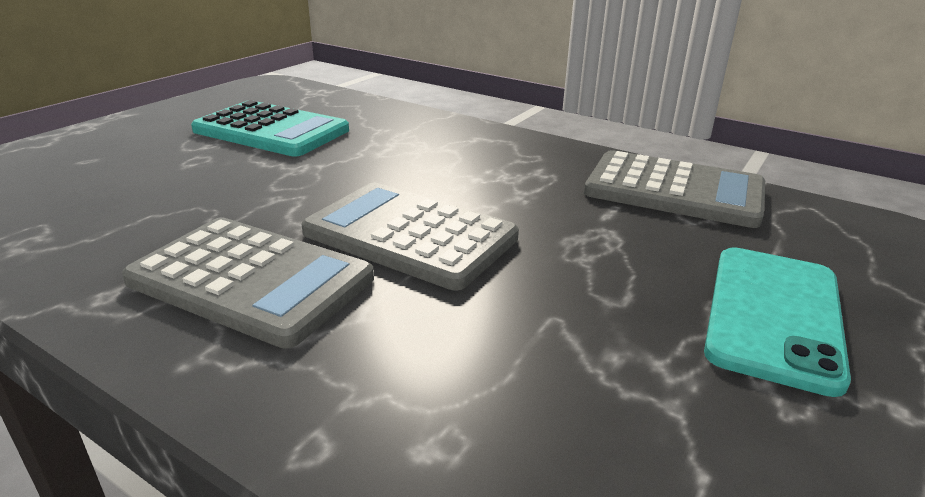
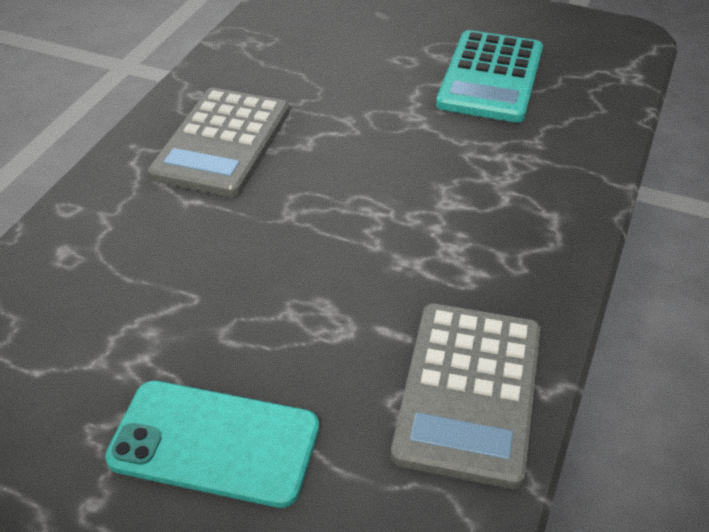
camera: 80 degrees right, 15 degrees up
(410, 235) = (303, 203): grey calculator -> none

